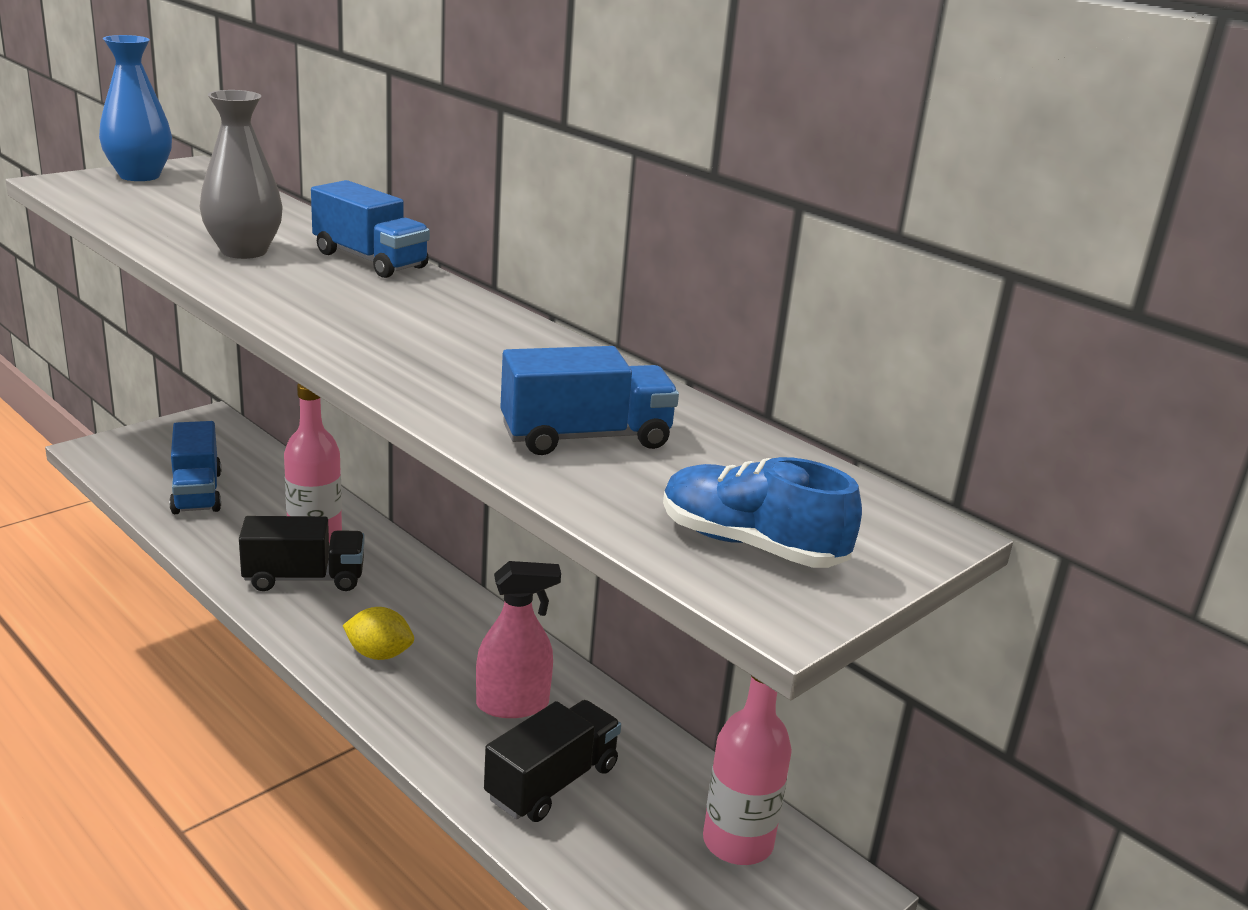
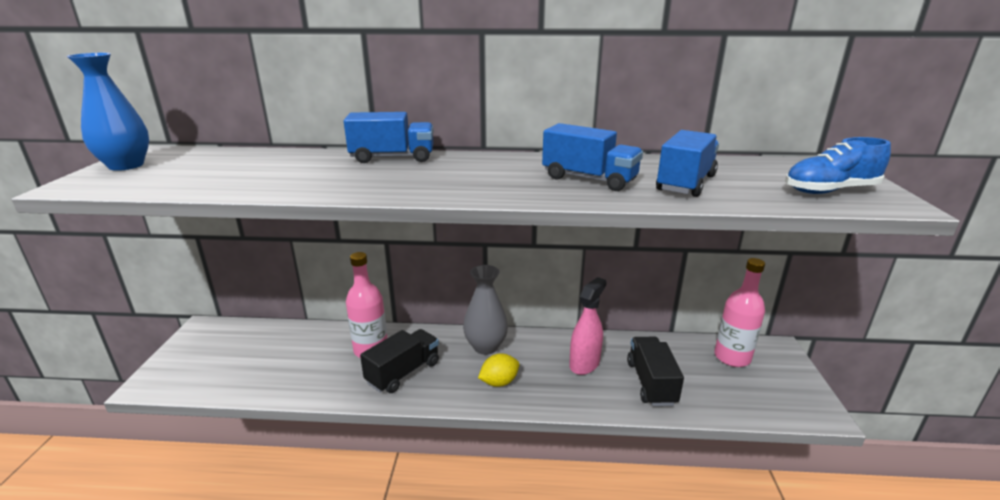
camera: 40 degrees left, 0 degrees up
(197, 492) = (265, 368): blue truck -> blue truck (589, 179)
(244, 251) = (316, 177): grey vase -> grey vase (485, 347)

